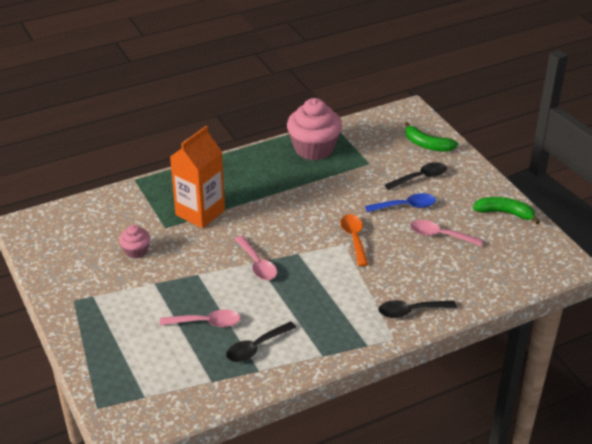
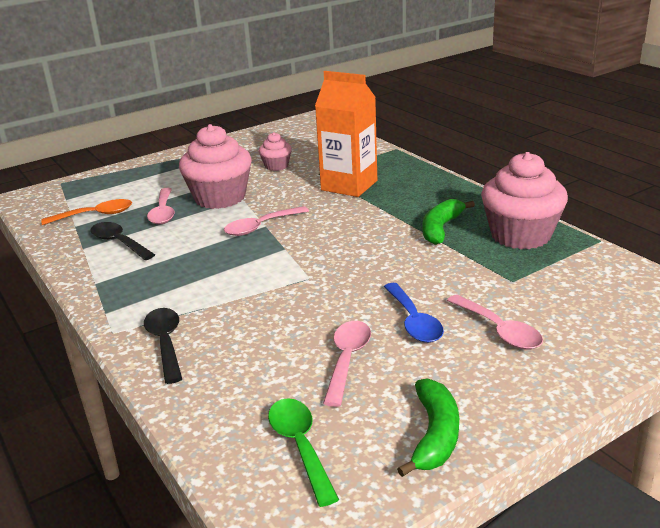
camera: 85 degrees right, 10 degrees down
(190, 287) = (220, 198): none -> pink cupcake
(354, 238) = (322, 284): orange spoon -> orange spoon (95, 215)
(420, 177) = (499, 330): black spoon -> pink spoon
(427, 145) = (603, 331): green banana -> green banana (441, 228)
(510, 257) = (300, 446): none -> green spoon

